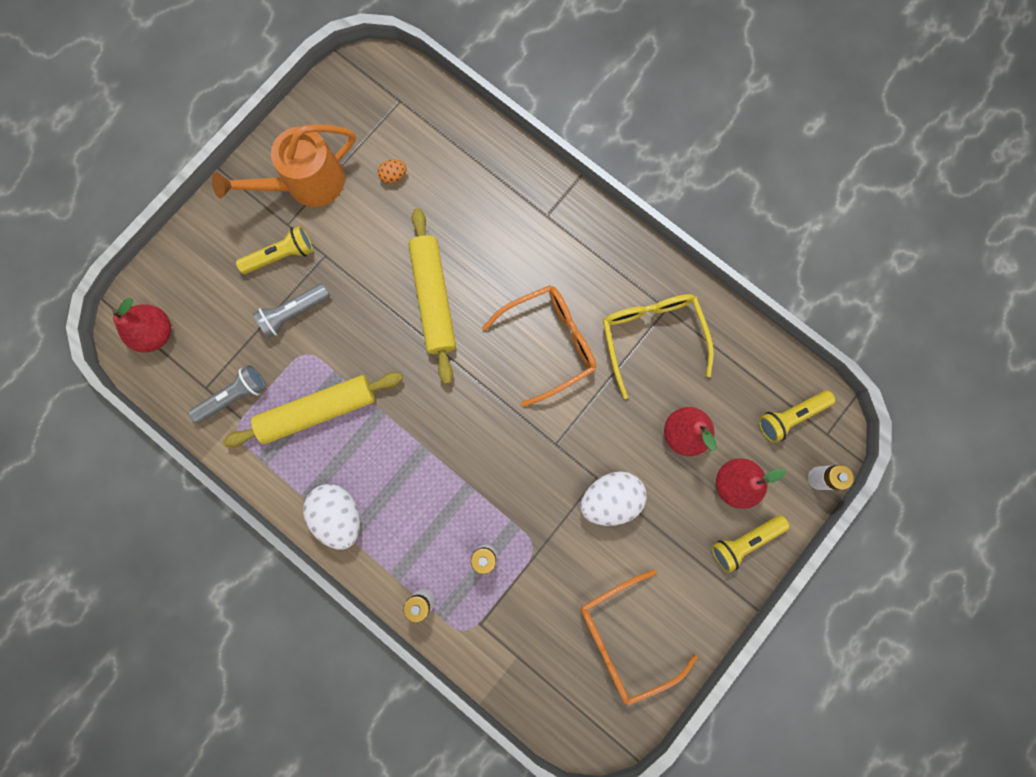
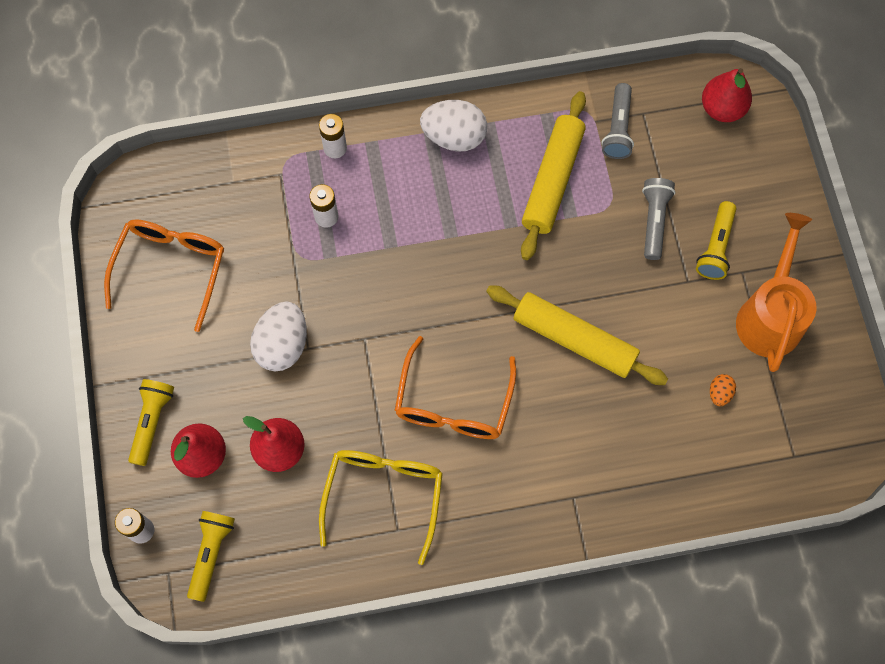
camera: 130 degrees right, 10 degrees down
(652, 337) = (384, 495): yellow glasses -> yellow glasses turned 105 degrees counterclockwise

